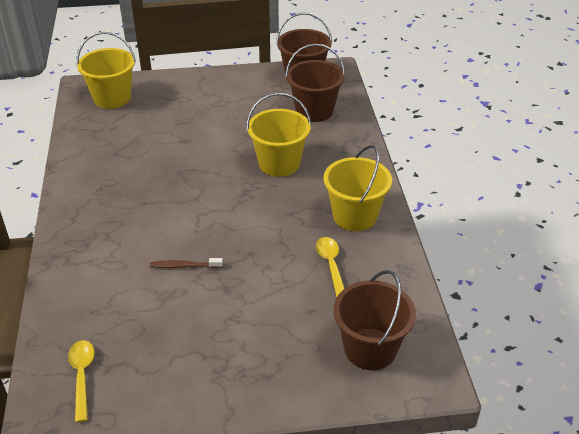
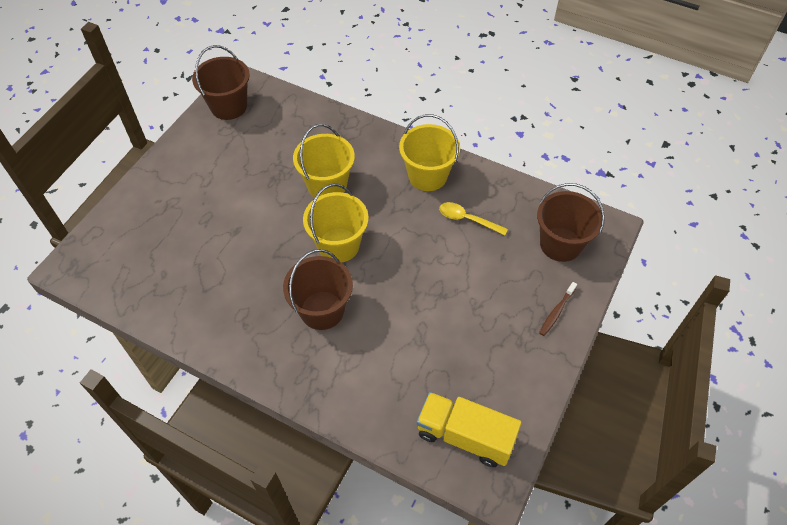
camera: 55 degrees left, 15 degrees up
(82, 376) = (465, 436): yellow spoon -> yellow truck
(112, 98) = (114, 254): yellow bucket -> yellow bucket (338, 245)
(184, 266) = (396, 310): brown toothbrush -> brown toothbrush (556, 312)
(314, 111) = (281, 126): brown bucket -> brown bucket (322, 310)

